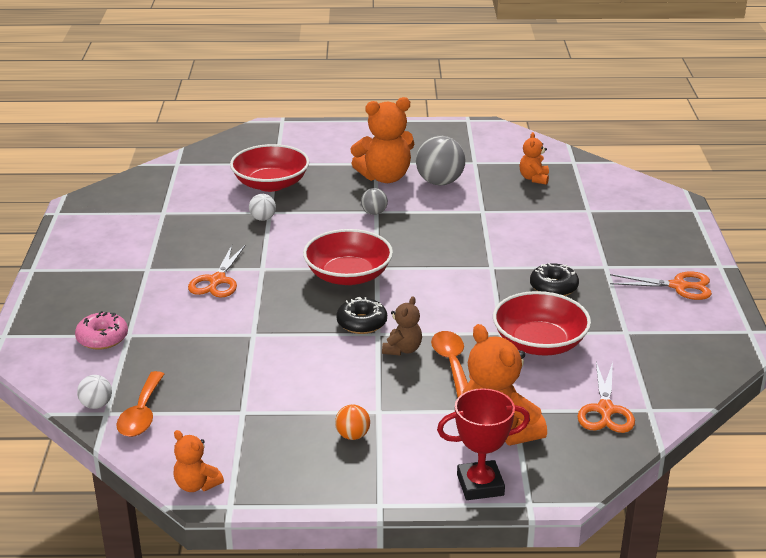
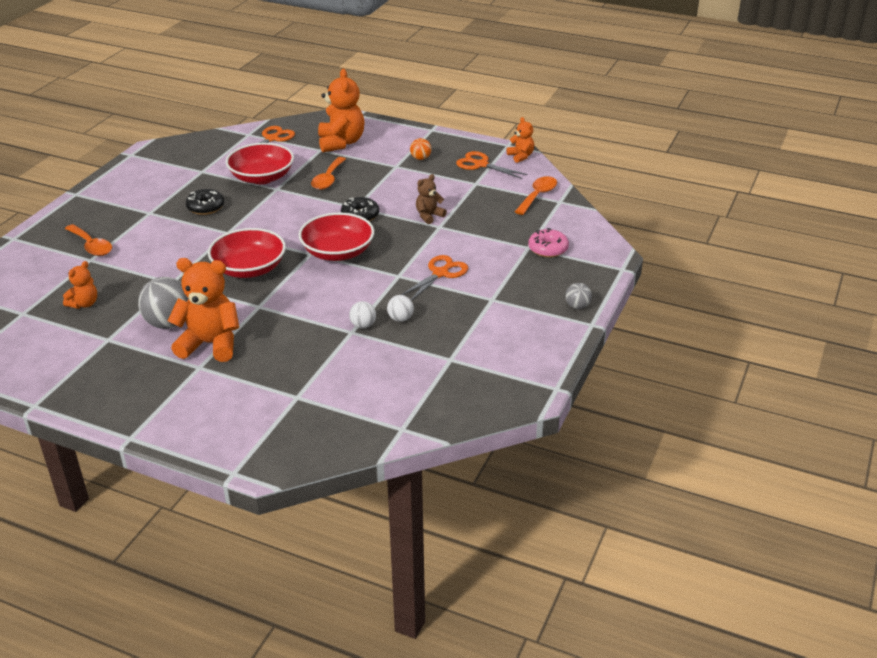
camera: 155 degrees left, 5 degrees up
(96, 405) = (565, 207): white ball -> white ball (400, 319)
(271, 184) = (324, 367): red bowl -> red bowl (249, 269)
(374, 213) = (262, 305): grey ball -> grey ball (577, 306)
(402, 349) = (350, 193): brown teddy bear -> brown teddy bear (429, 216)
(480, 485) = (374, 126): red trophy -> none
(608, 221) = (91, 246): none -> orange spoon
(678, 286) = (125, 188): orange scissors -> orange scissors (481, 164)

